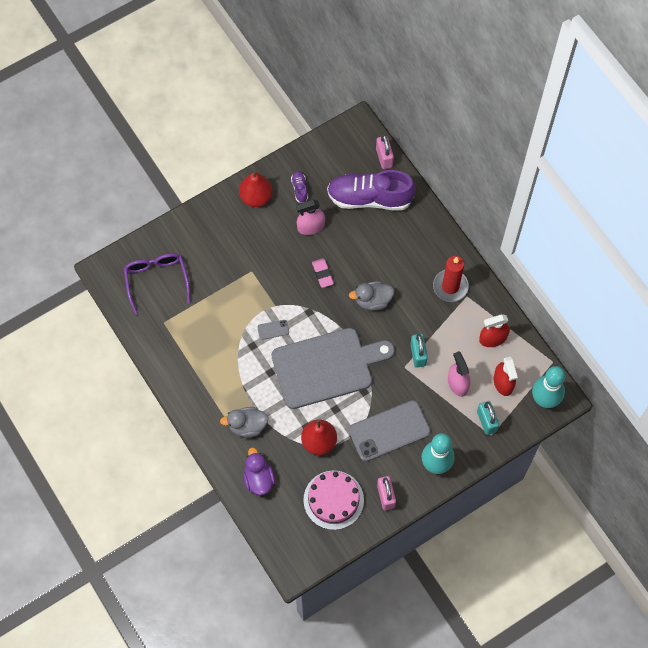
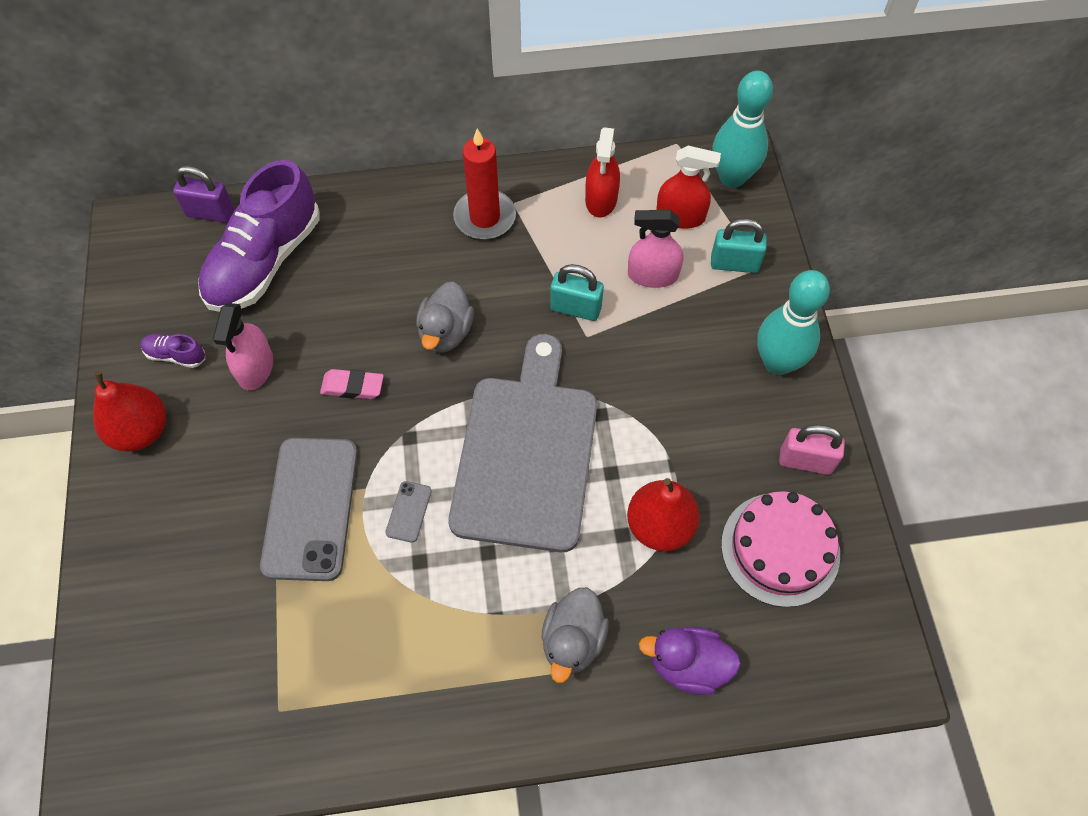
camera: 65 degrees left, 5 degrees down
(156, 280) = (182, 685): purple glasses -> none
(384, 158) = (210, 213): pink padlock -> purple padlock
(389, 431) = (689, 406): grey phone -> grey phone (310, 508)

